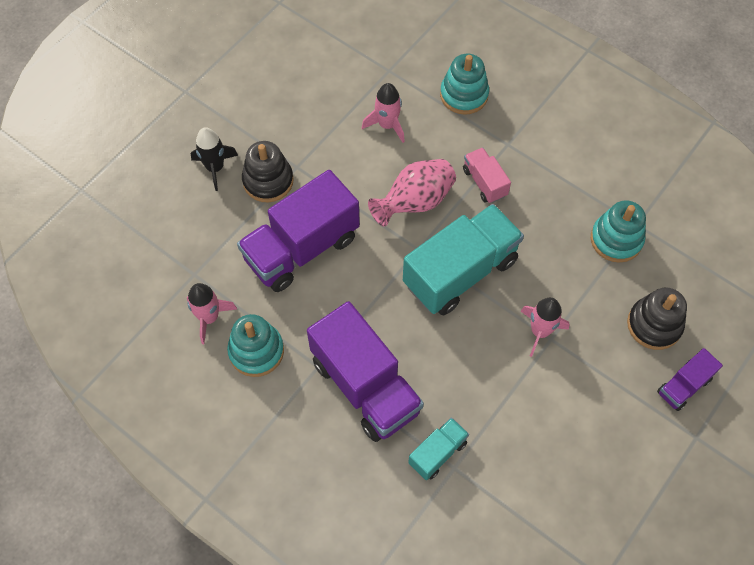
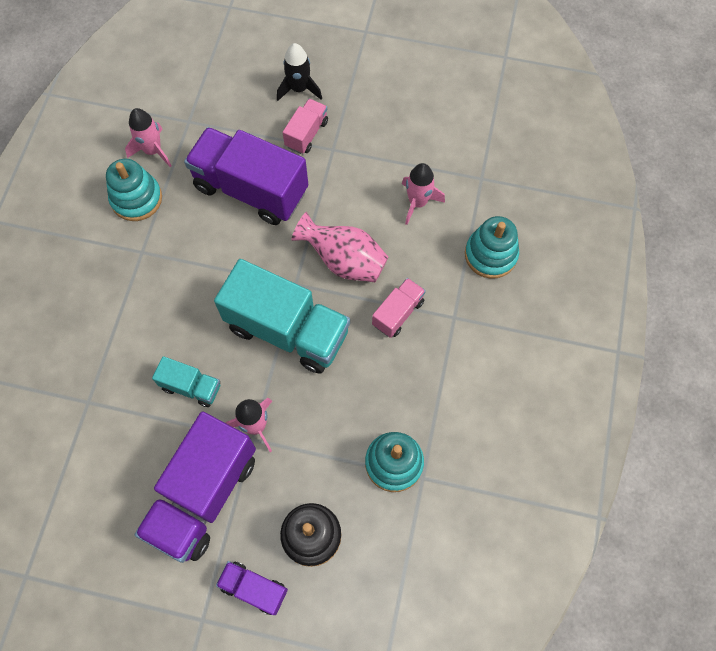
camera: 65 degrees right, 5 degrees up
(268, 181) = (306, 134): black stacking toy -> pink truck
(365, 386) = (138, 297): purple truck -> purple truck (204, 495)
(437, 453) = (97, 382): turquoise truck -> turquoise truck (191, 386)

